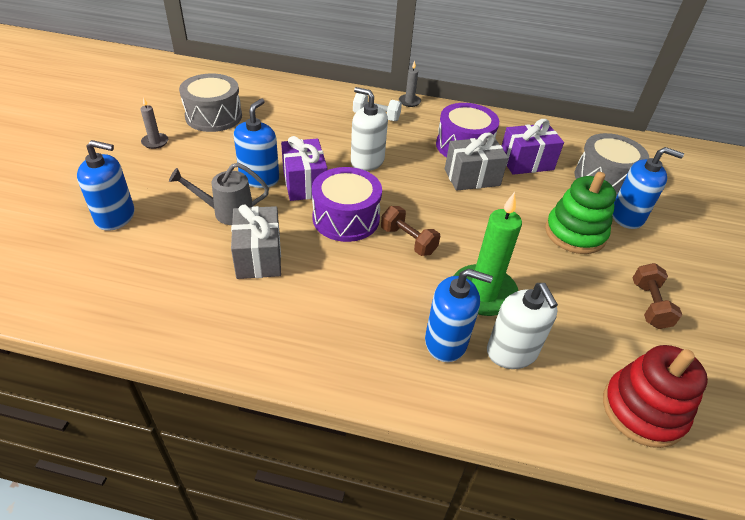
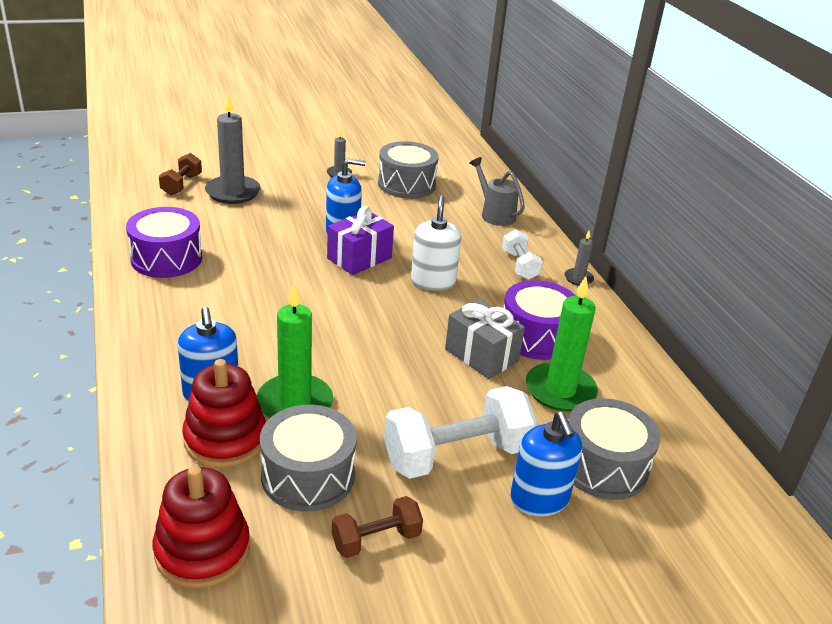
camera: 60 degrees right, 10 degrees down
(115, 217) = (233, 192): blue soap dispenser -> grey candle
(227, 212) = (282, 234): grey watering can -> grey watering can (494, 214)
(258, 257) = (241, 266): grey gift -> none
(346, 218) = (331, 294): purple drum -> purple drum (166, 258)
(408, 241) = (332, 338): brown dumbbell -> brown dumbbell (181, 185)
(512, 352) = (225, 439): white soap dispenser -> red stacking toy
(526, 162) = (560, 390): purple gift -> green candle
(573, 316) = (308, 476): none -> grey drum
(575, 233) = (456, 455): green stacking toy -> white dumbbell

